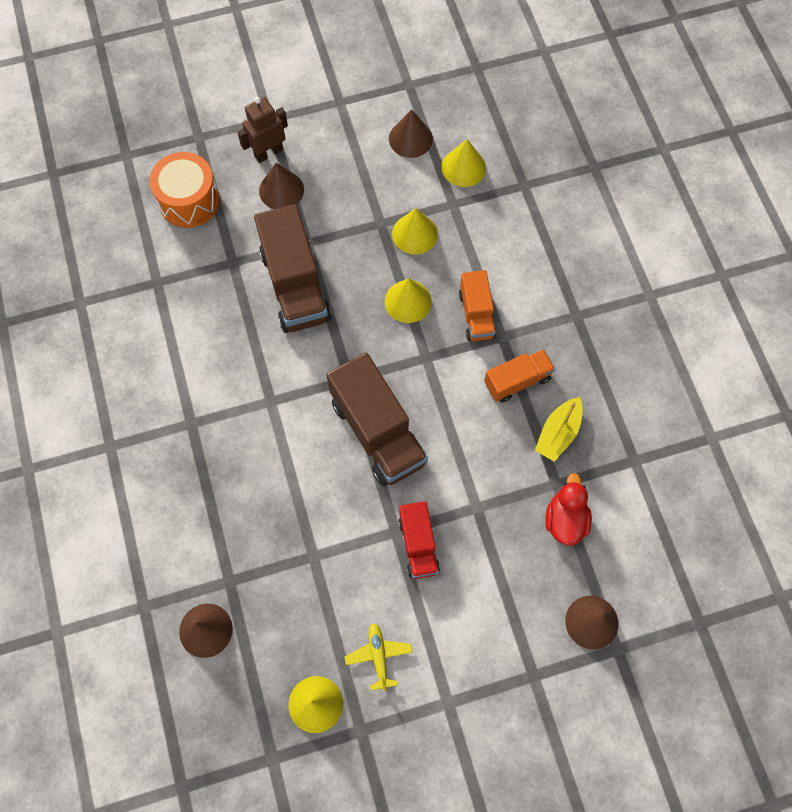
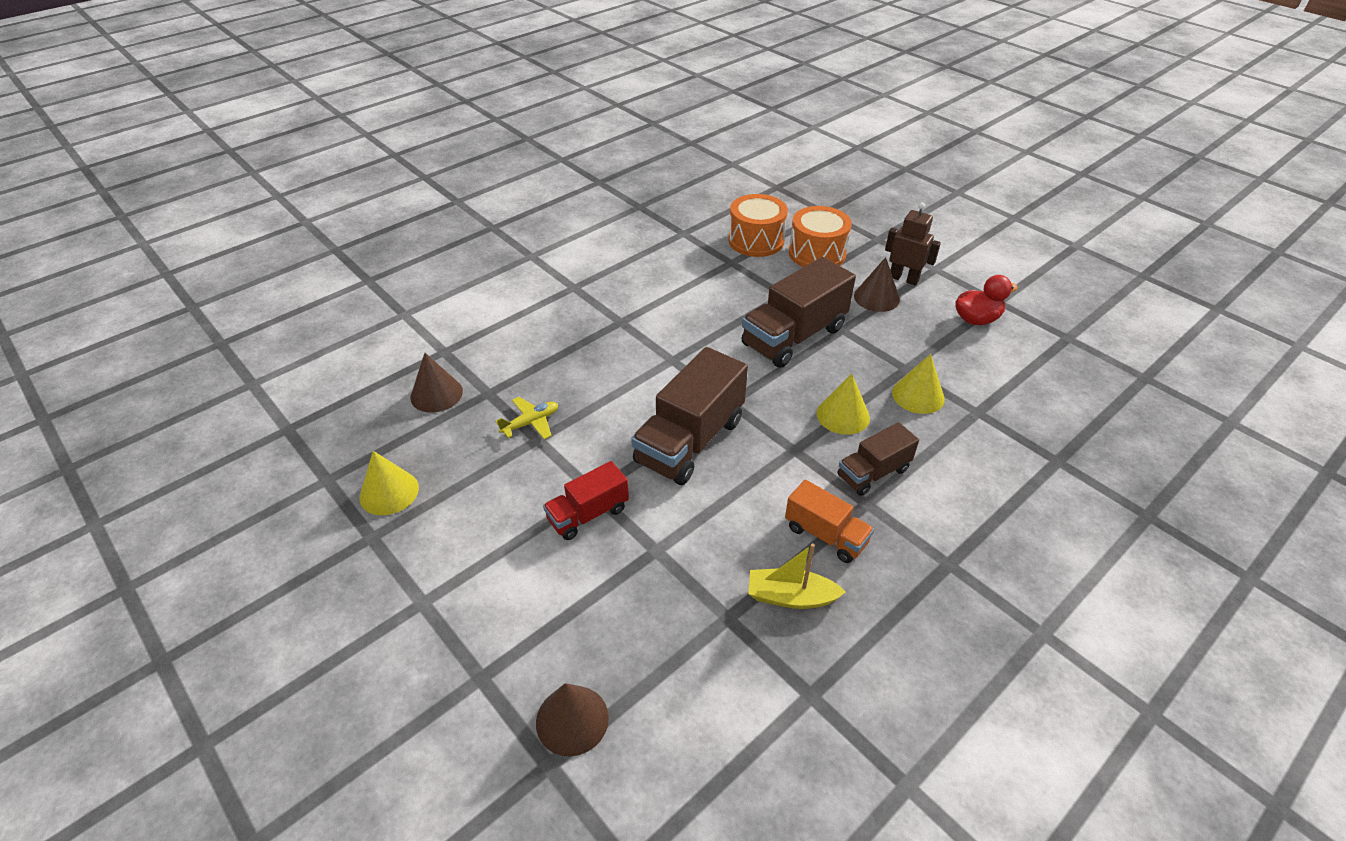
camera: 65 degrees right, 25 degrees down
(135, 242) = (756, 241): none -> orange drum
(378, 656) = (454, 524): yellow plane -> yellow plane (530, 423)
(410, 138) = (1014, 358): brown cone -> none
(463, 167) = (1025, 406): yellow cone -> none
(476, 315) = (873, 473): orange truck -> brown truck
(565, 519) = (688, 642): red duck -> red duck (976, 319)

